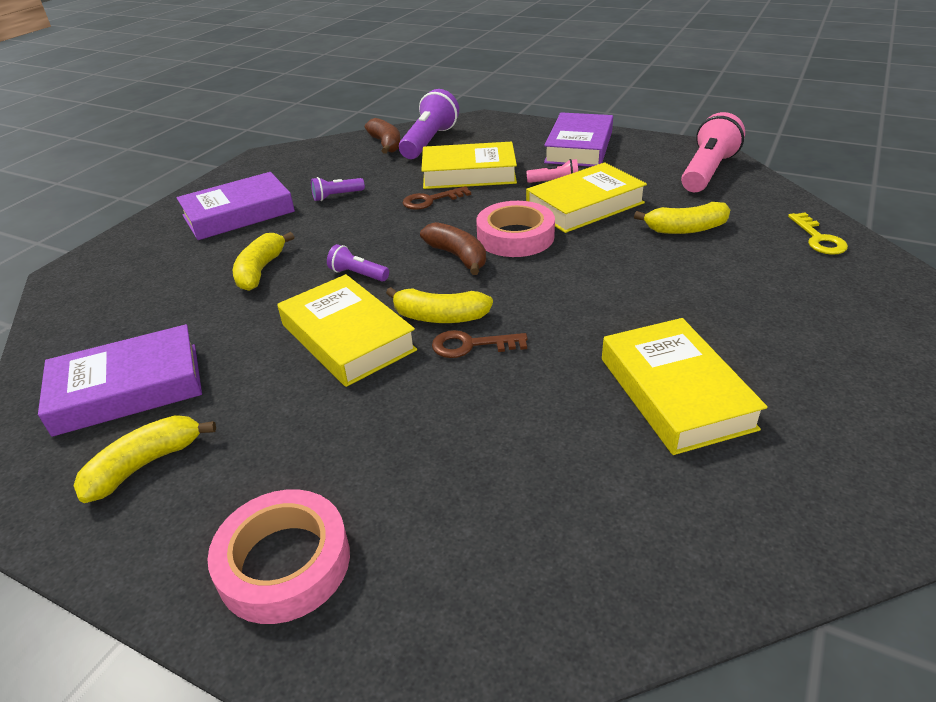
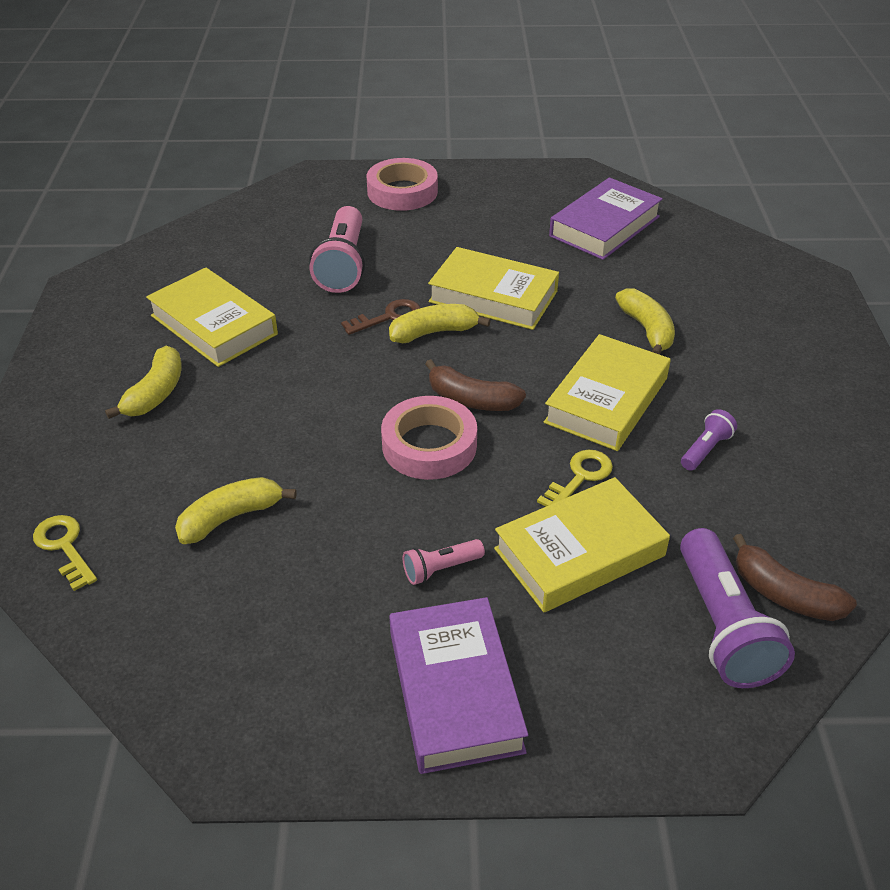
camera: 150 degrees right, 5 degrees up
(144, 465) = (529, 201): yellow banana -> yellow banana (156, 393)
(238, 214) = (778, 387): purple book -> none
(358, 274) = (549, 351): purple flashlight -> none
(430, 200) = (580, 477): brown key -> yellow key
(584, 205) = (374, 527): yellow book -> yellow book (607, 400)
(707, 172) = (215, 672): pink flashlight -> pink flashlight (343, 265)

